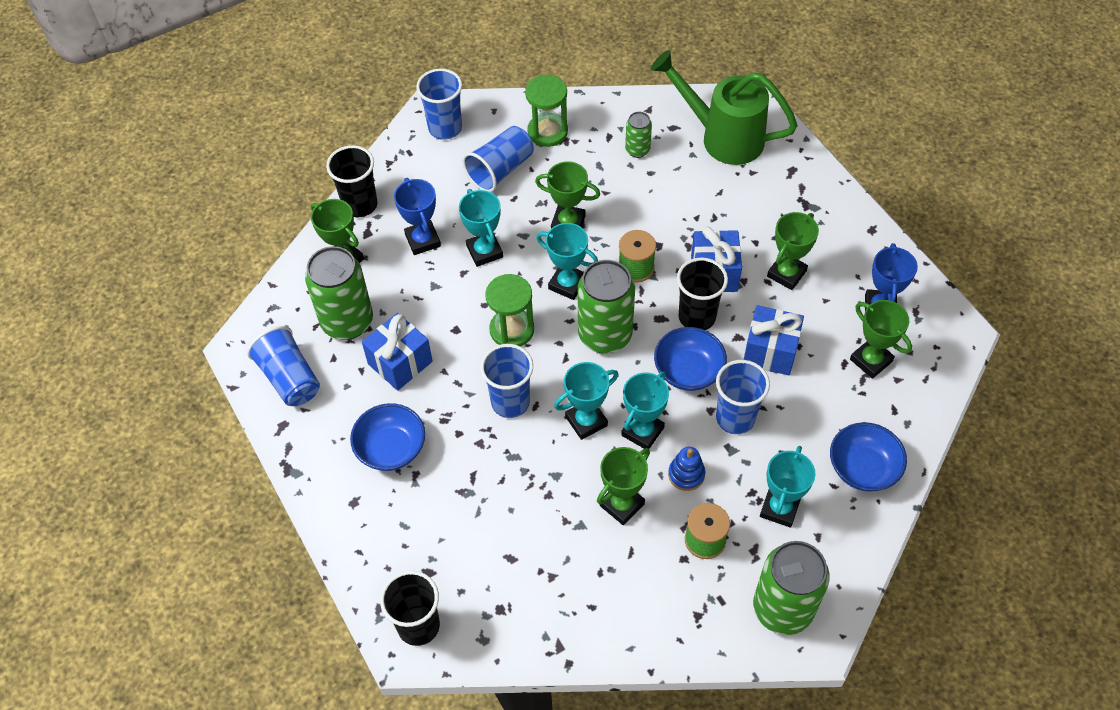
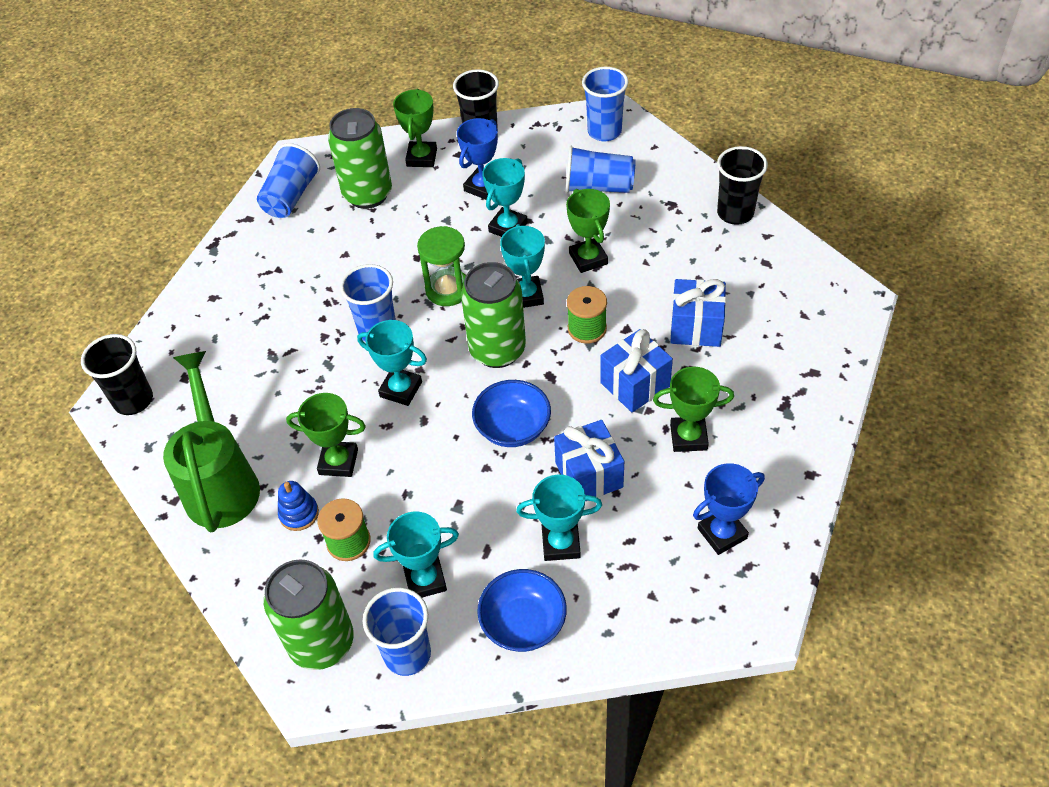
camera: 55 degrees right, 5 degrees down
(391, 448) = (276, 288): blue bowl -> none
(400, 363) = (357, 245): blue gift -> blue gift (696, 327)
(547, 131) = (669, 189): green hourglass -> none
(637, 150) = (713, 255): green can -> none
(642, 431) = (422, 433): turquoise trophy -> turquoise trophy (561, 544)
(686, 474) = (404, 489): blue stacking toy -> blue stacking toy (299, 514)
(697, 317) = (576, 400): black cup -> black cup (735, 213)
(722, 137) = (794, 301): green watering can -> green watering can (221, 481)
(735, 418) = (493, 490): blue cup -> blue cup (407, 654)
(871, 360) = (653, 560): green trophy -> none

